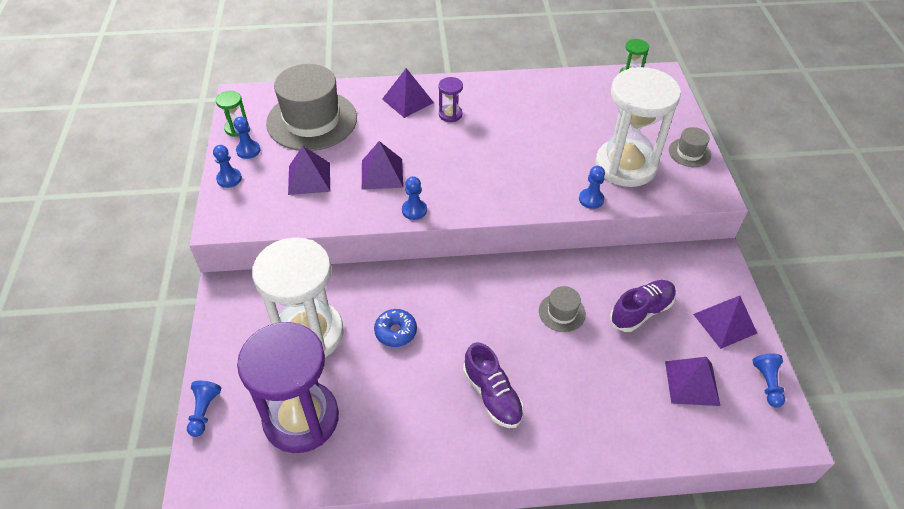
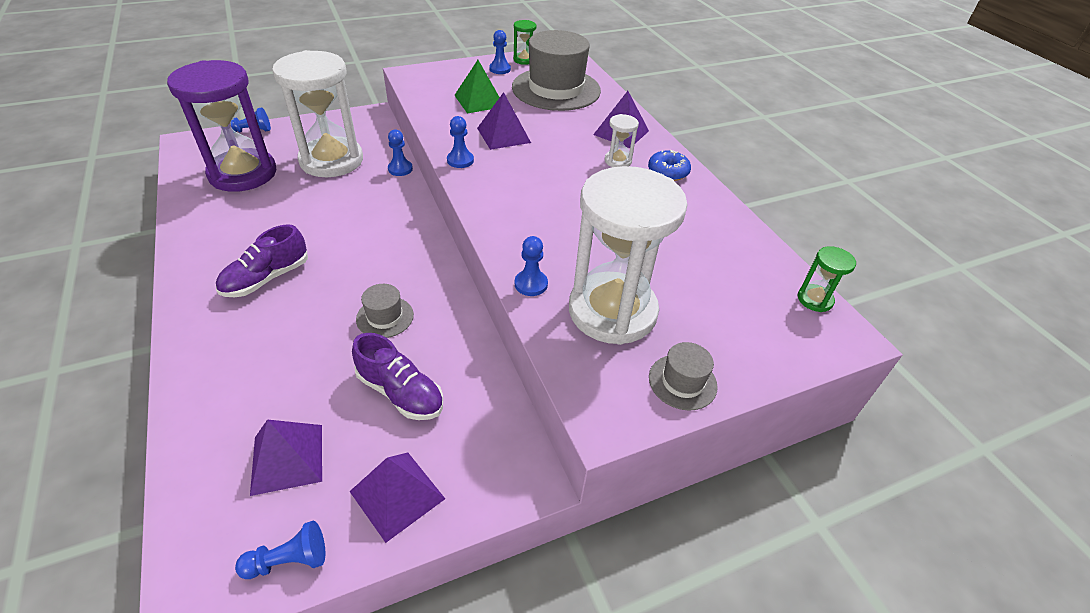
camera: 70 degrees right, 5 degrees down
(229, 179) = (462, 68): blue pawn -> blue pawn (400, 169)
(309, 178) = (479, 101): purple pyramid -> green pyramid
(395, 332) = (340, 205): blue donut -> blue donut (668, 172)
(450, 114) = (618, 161): purple hourglass -> white hourglass

